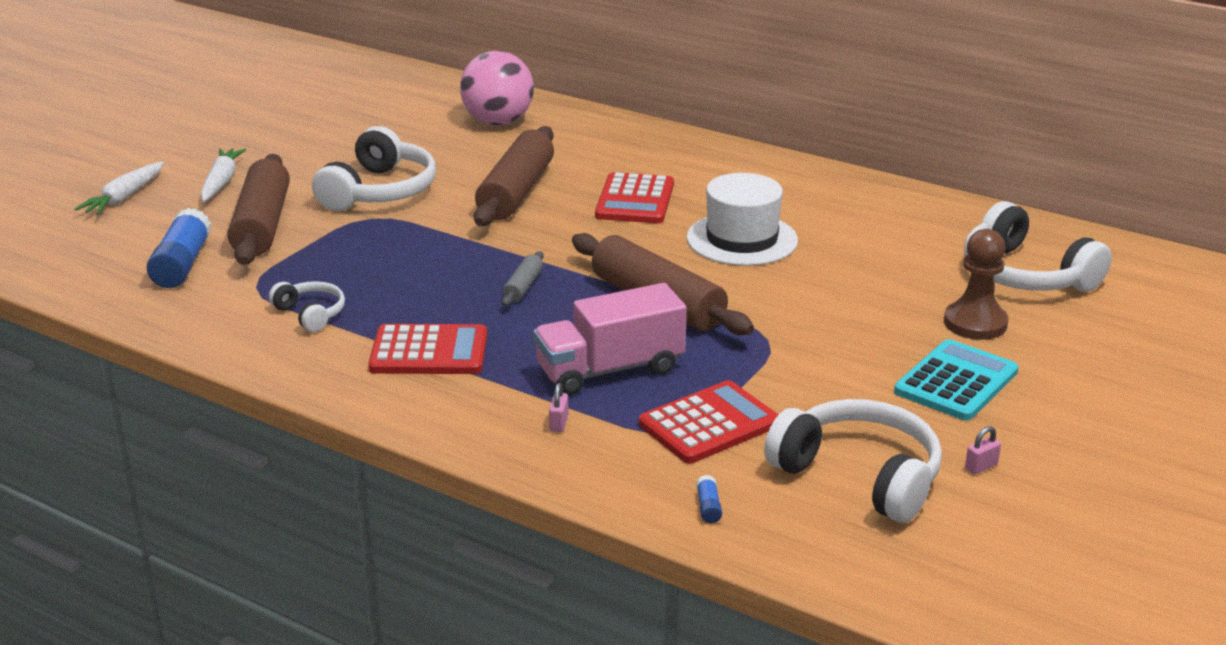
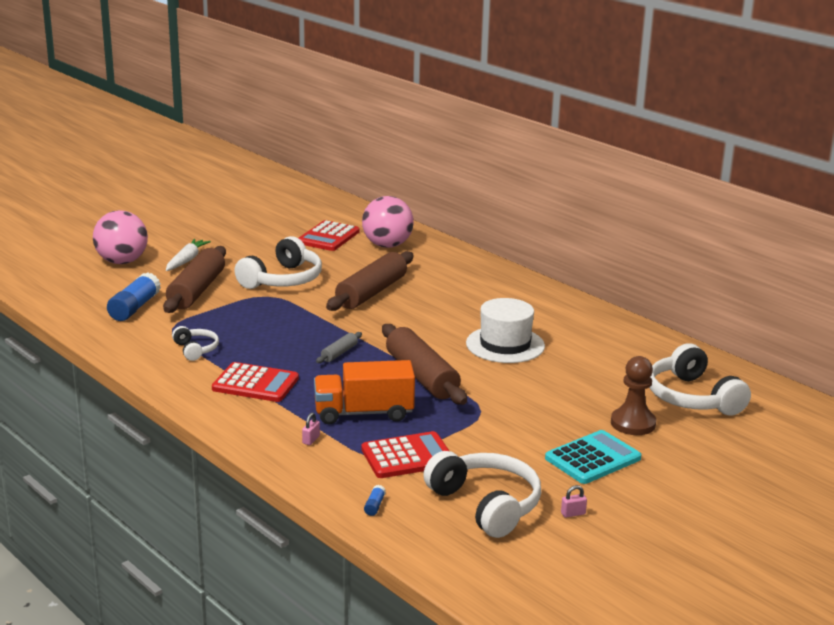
camera: 15 degrees right, 5 degrees down
(124, 197) = (122, 262): white carrot -> pink ball
(610, 370) = (364, 413): pink truck -> orange truck
(635, 200) = (448, 309): red calculator -> red calculator (328, 237)

